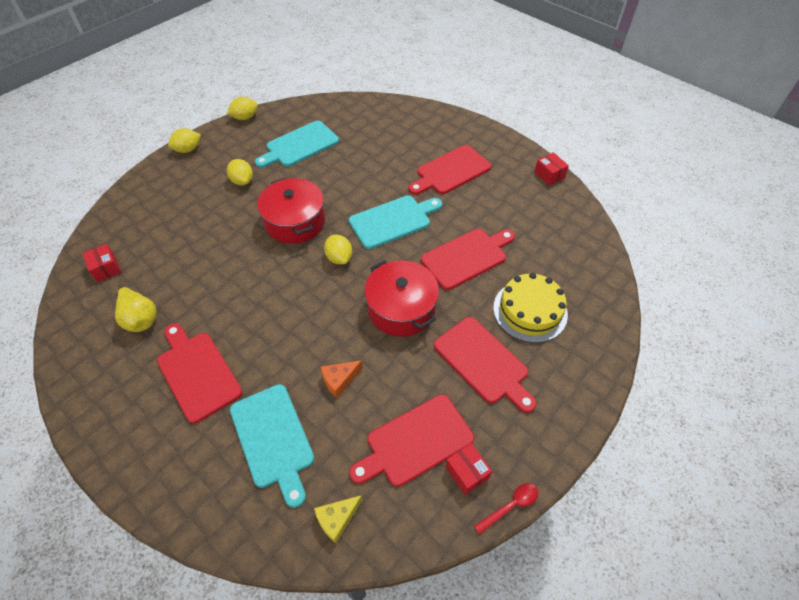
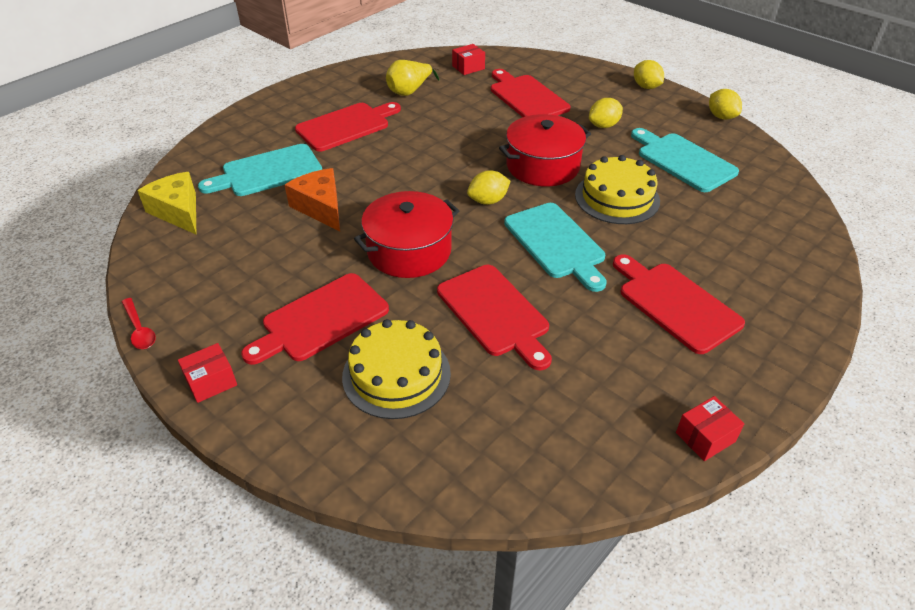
camera: 90 degrees right, 10 degrees down
(337, 519) = (178, 211): yellow cheese -> yellow cheese, size x1.58
(339, 380) = (320, 207): orange cheese -> orange cheese, size x1.58
(341, 184) = (617, 198): none -> yellow cake
(415, 441) = (236, 260): red cutting board -> red cutting board (526, 97)
(467, 472) = (188, 297): red box -> red box (211, 381)

